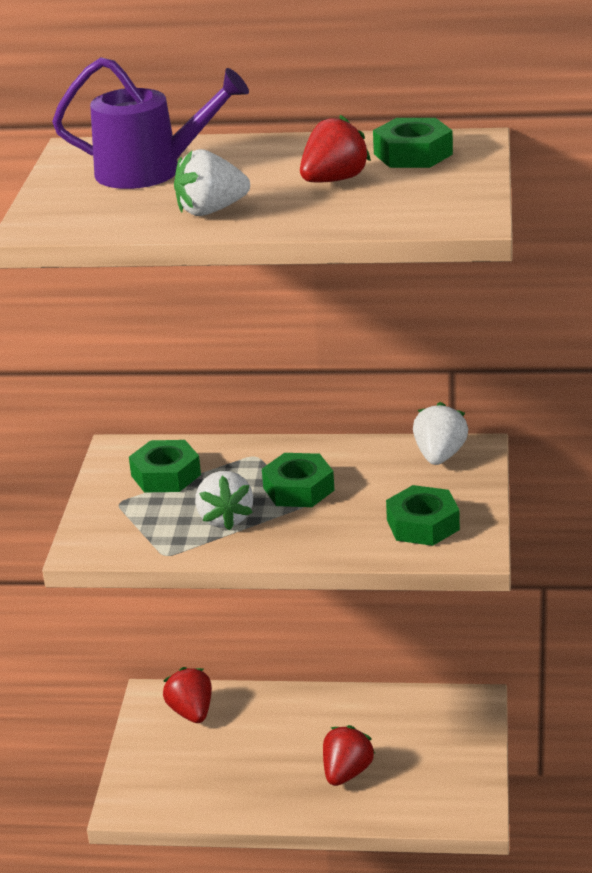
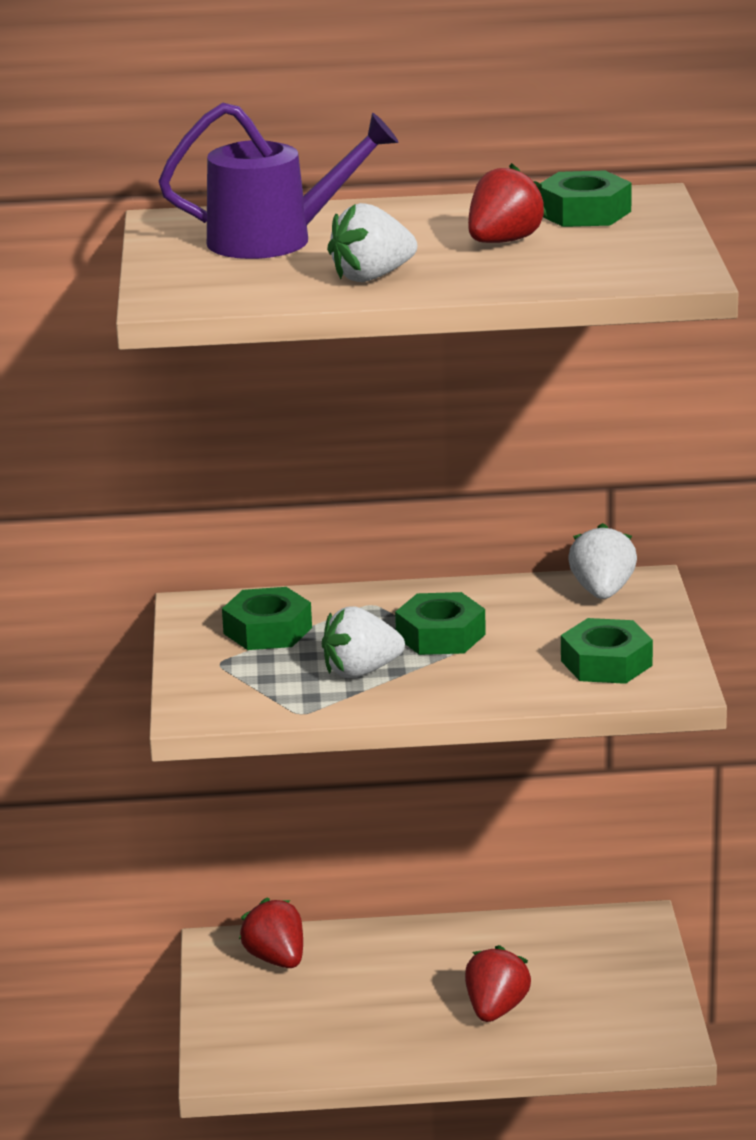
camera: 10 degrees left, 5 degrees down
(225, 519) = (361, 671): white strawberry -> white strawberry turned 90 degrees clockwise

